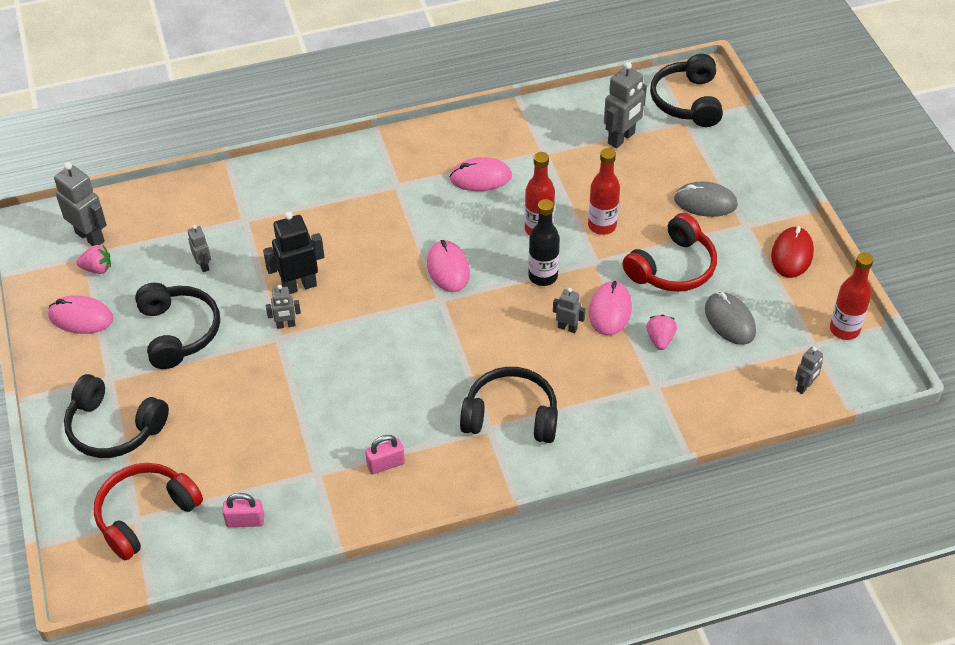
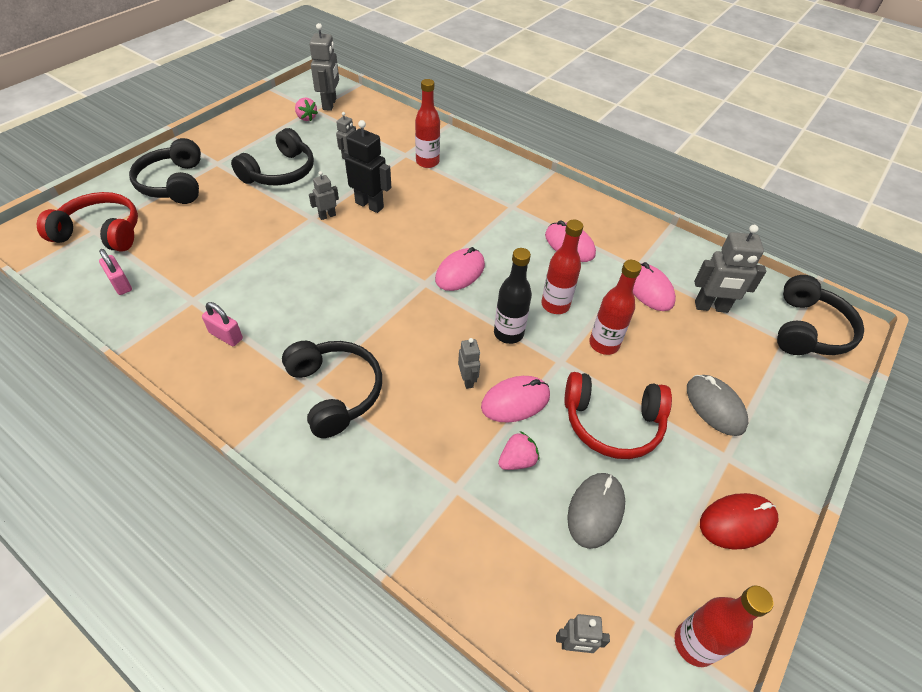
camera: 50 degrees right, 0 degrees up
(81, 317) = (260, 129): pink mouse -> pink mouse (649, 289)
(274, 209) = (427, 162): none -> red bottle
(286, 325) = (327, 216): grey robot -> grey robot turned 105 degrees clockwise
(687, 101) = (808, 330): black headphones -> black headphones turned 150 degrees clockwise

